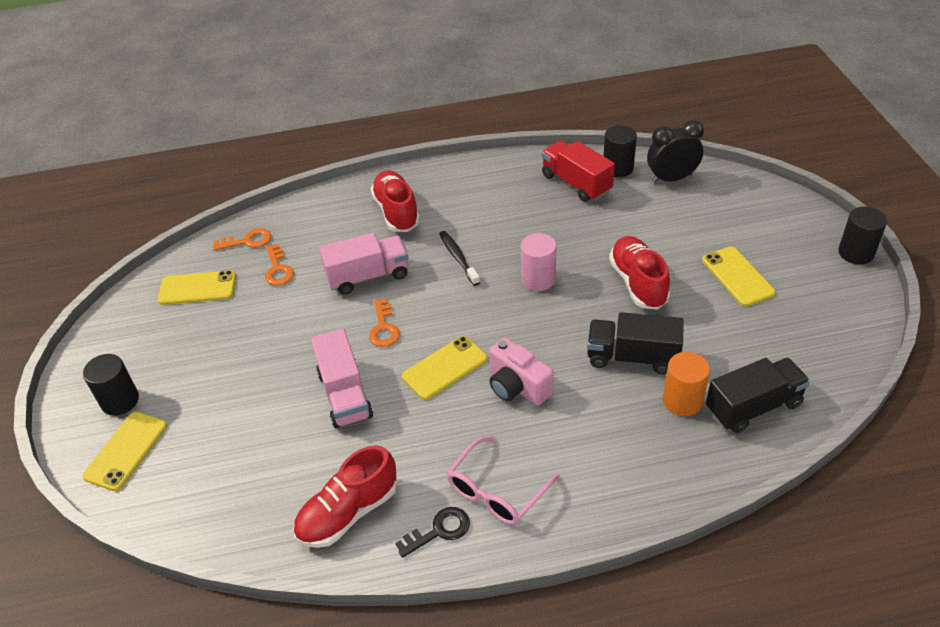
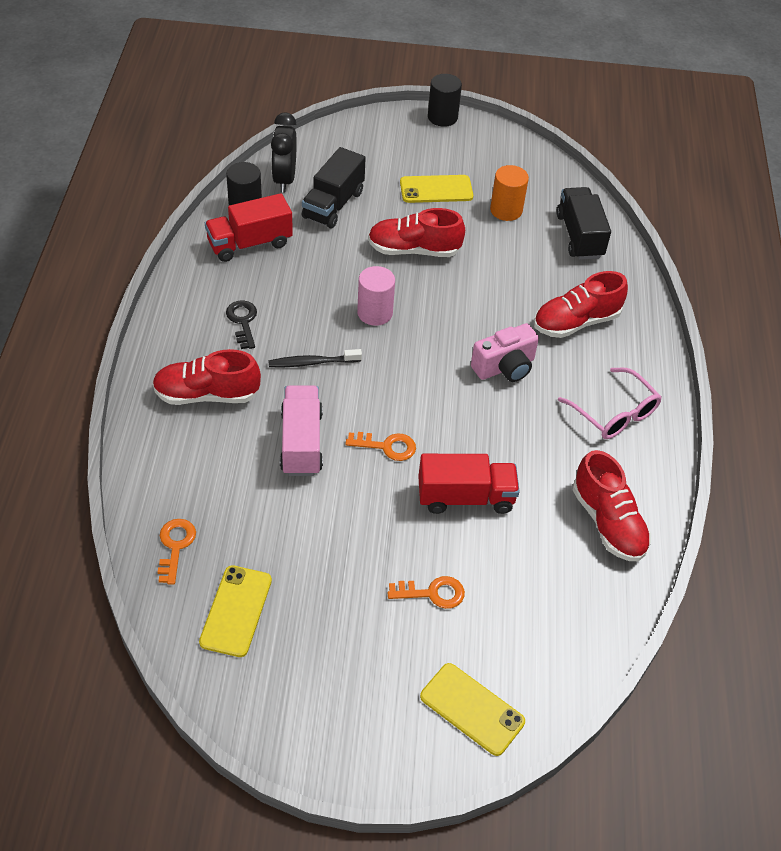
camera: 80 degrees left, 5 degrees up
(120, 401) = (393, 711): black cylinder -> none
(278, 269) = (246, 523): orange key -> orange key (433, 593)
(345, 394) = (465, 497): pink truck -> red truck
(439, 530) = (643, 461): black key -> black key (243, 321)
(445, 368) = (461, 412): yellow phone -> none
(613, 431) = (576, 322): none -> red shoe
(632, 357) = (501, 284): black truck -> black truck (333, 205)
(682, 401) = (559, 272): orange cylinder -> orange cylinder (506, 210)

